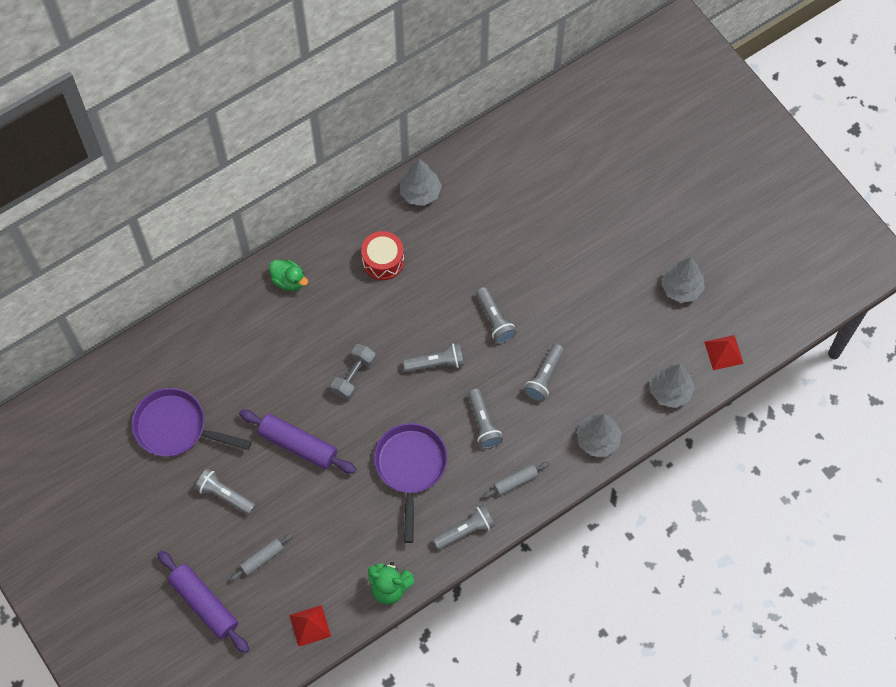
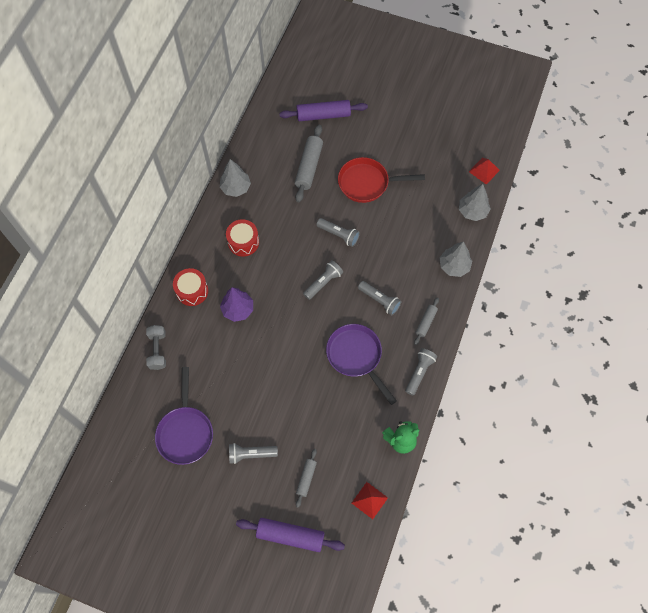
camera: 35 degrees left, 0 degrees up
(176, 427) = (185, 432): purple pan -> purple pan turned 75 degrees counterclockwise
(289, 280) = (192, 291): green duck -> red drum
(298, 445) = (275, 389): purple rolling pin -> purple rolling pin (323, 115)
(322, 333) = (238, 309): none -> purple tree
(354, 376) = (278, 323): grey dumbbell -> grey dumbbell (158, 350)
(521, 219) = (309, 167): none -> grey rolling pin
(544, 377) = (394, 249): grey flashlight -> none
(573, 280) = (367, 183): none -> red pan
(681, 288) = (432, 149): grey tree -> none

